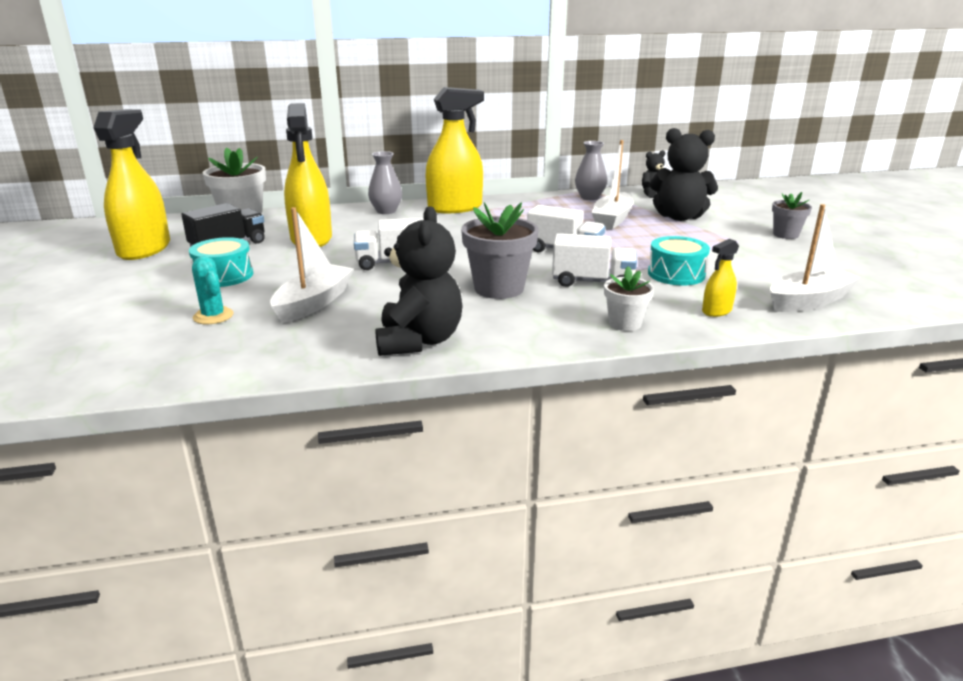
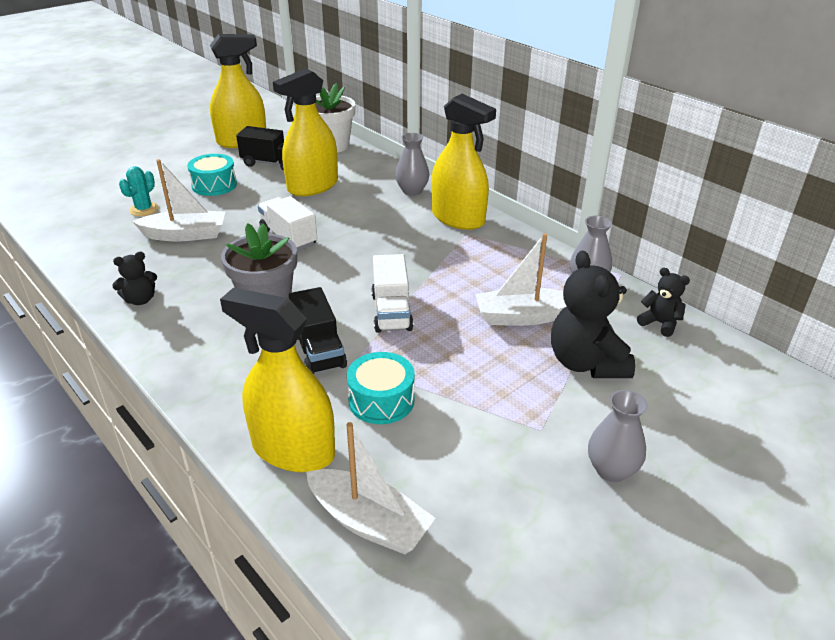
camera: 60 degrees right, 10 degrees up
(419, 341) = (140, 300): black teddy bear -> black teddy bear, size x0.53
(592, 282) = (318, 350): white truck -> black truck
(625, 323) = (227, 394): white flower pot -> none
(716, 311) = (293, 450): yellow spray bottle -> yellow spray bottle, size x2.20
(785, 235) = (611, 470): grey flower pot -> grey vase

